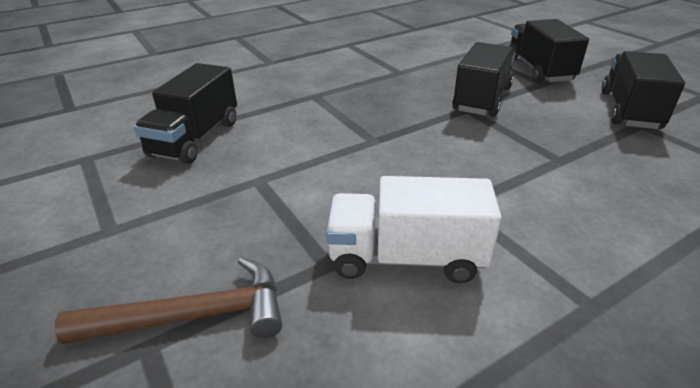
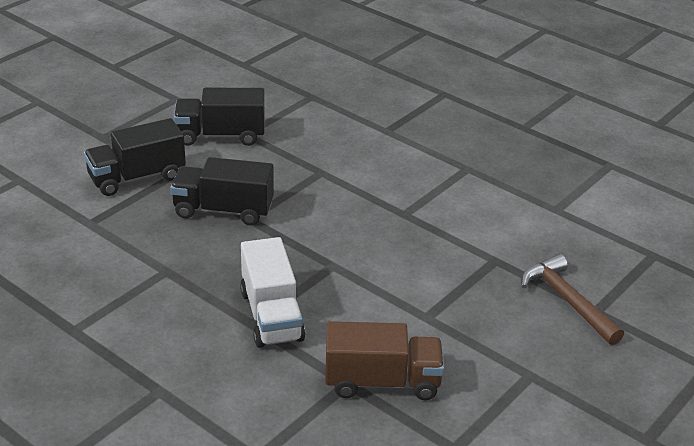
camera: 110 degrees left, 0 degrees up
(195, 138) = (382, 382): black truck -> brown truck
(406, 258) = (470, 230): white truck -> white truck (271, 315)

